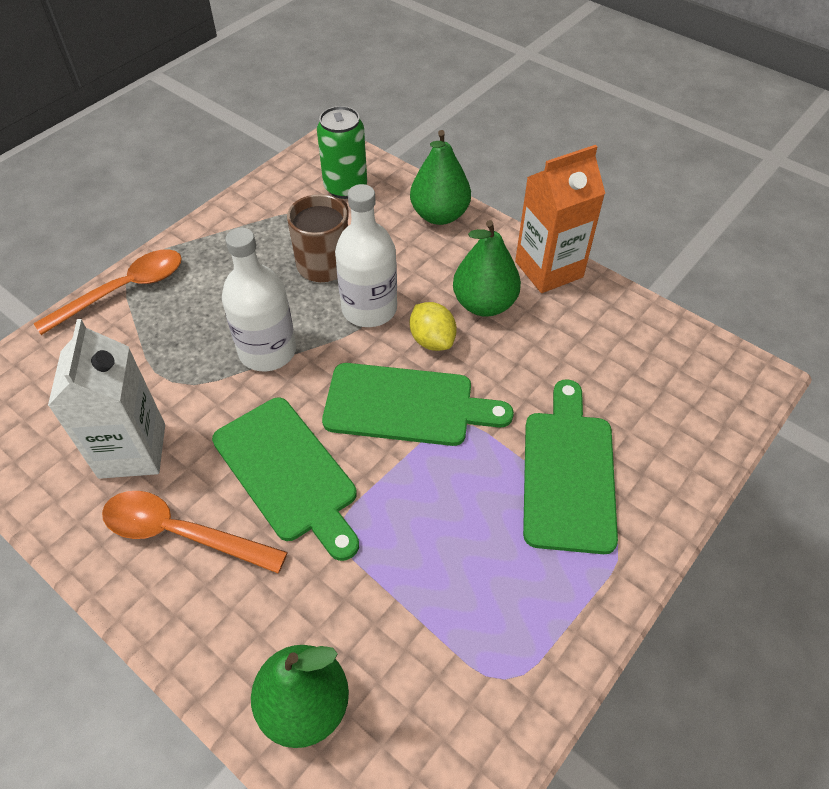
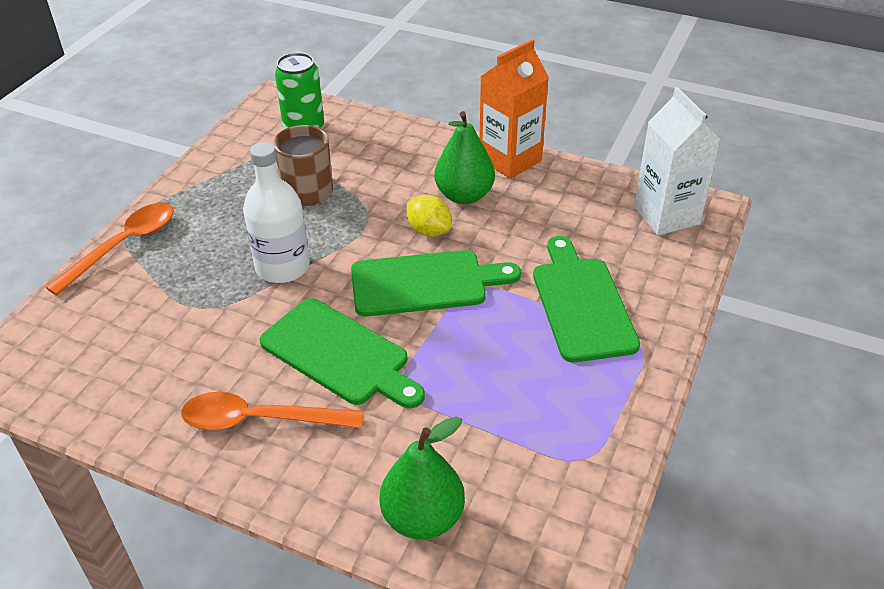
camera: 15 degrees left, 10 degrees down
(132, 451) = (186, 368): white carton -> white carton (666, 216)
(369, 309) = (363, 218): white bottle -> none
(439, 215) = (398, 136): green pear -> none

